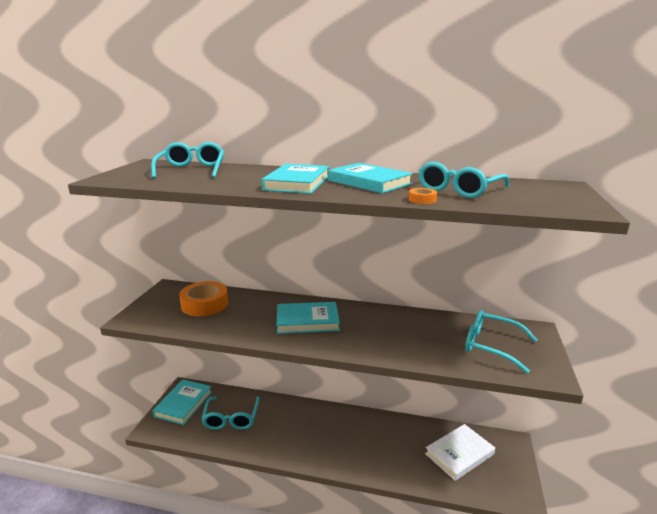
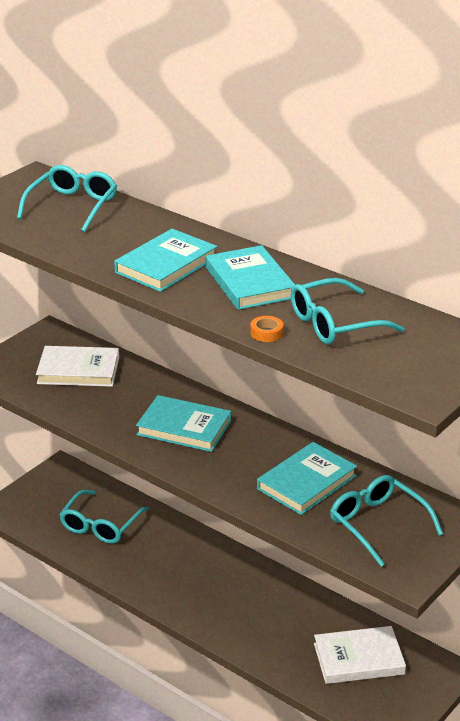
camera: 25 degrees right, 10 degrees up
(183, 404) = (51, 489): turquoise book -> turquoise book (306, 482)
(204, 304) = (78, 370): orange tape -> white book

